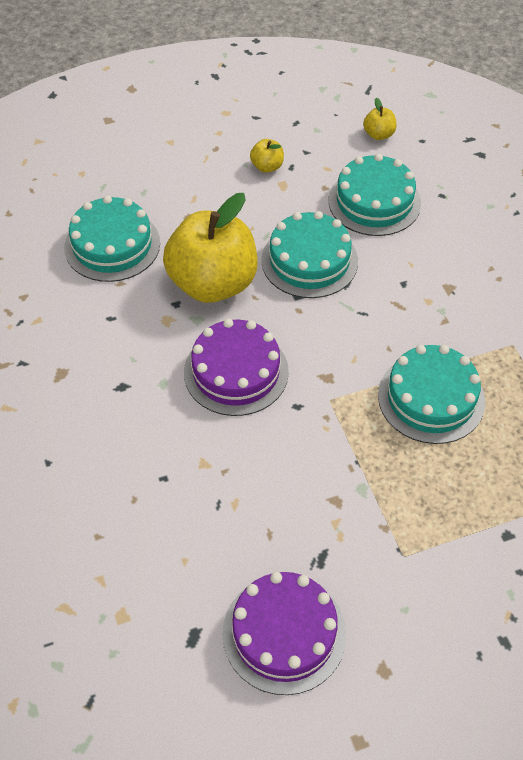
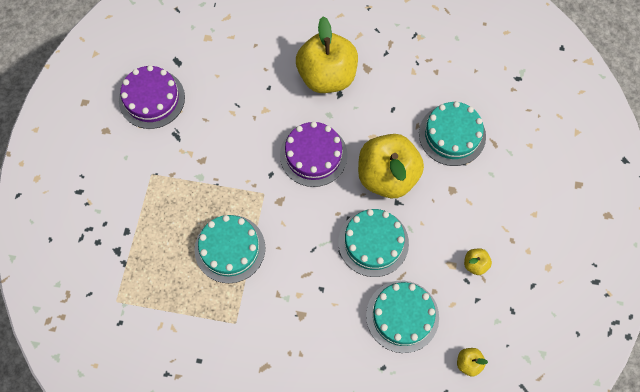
camera: 120 degrees right, 15 degrees up
(101, 414) = (327, 76): none -> yellow apple

